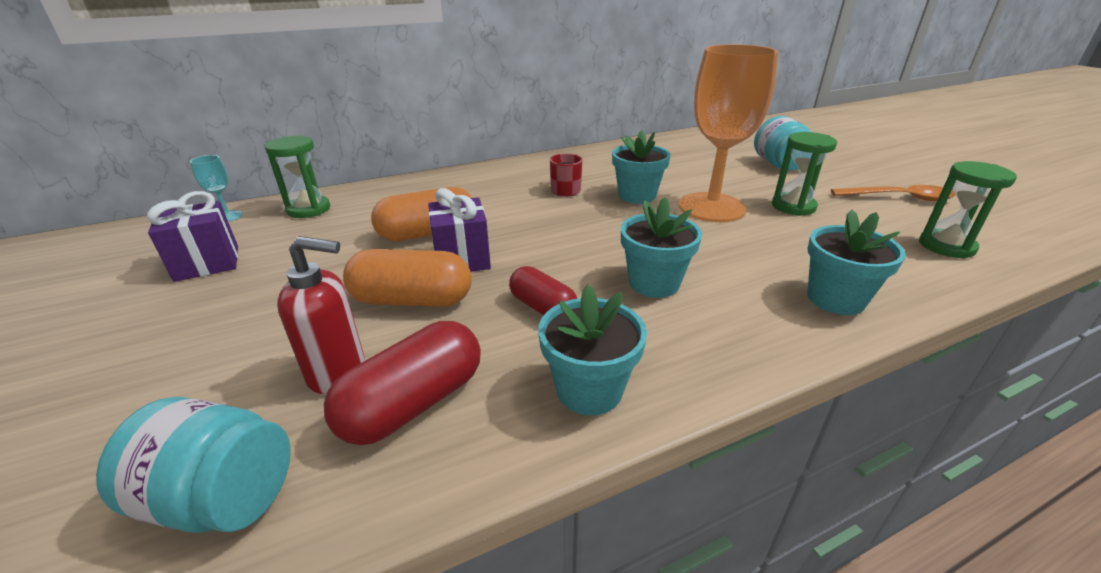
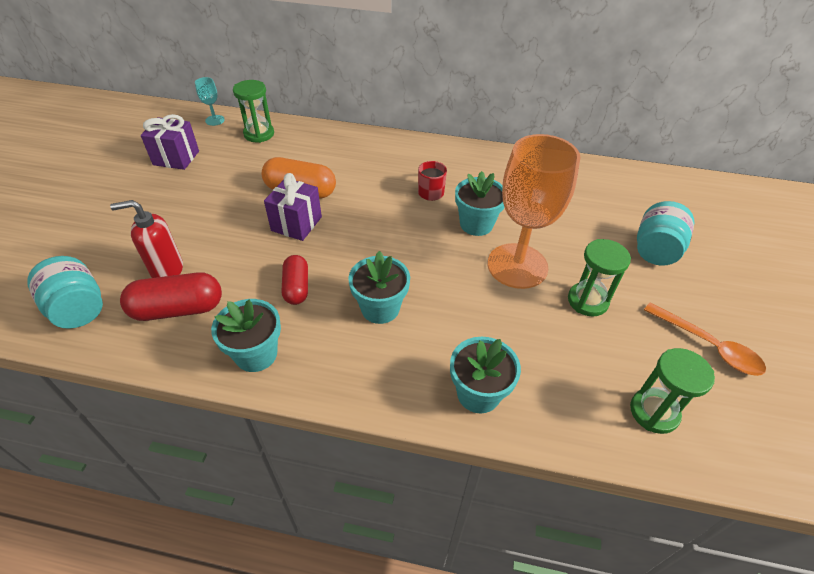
camera: 35 degrees right, 15 degrees up
(338, 372) = (167, 270): red soap dispenser -> red soap dispenser turned 135 degrees clockwise
(412, 300) = (240, 241): orange capsule -> none

